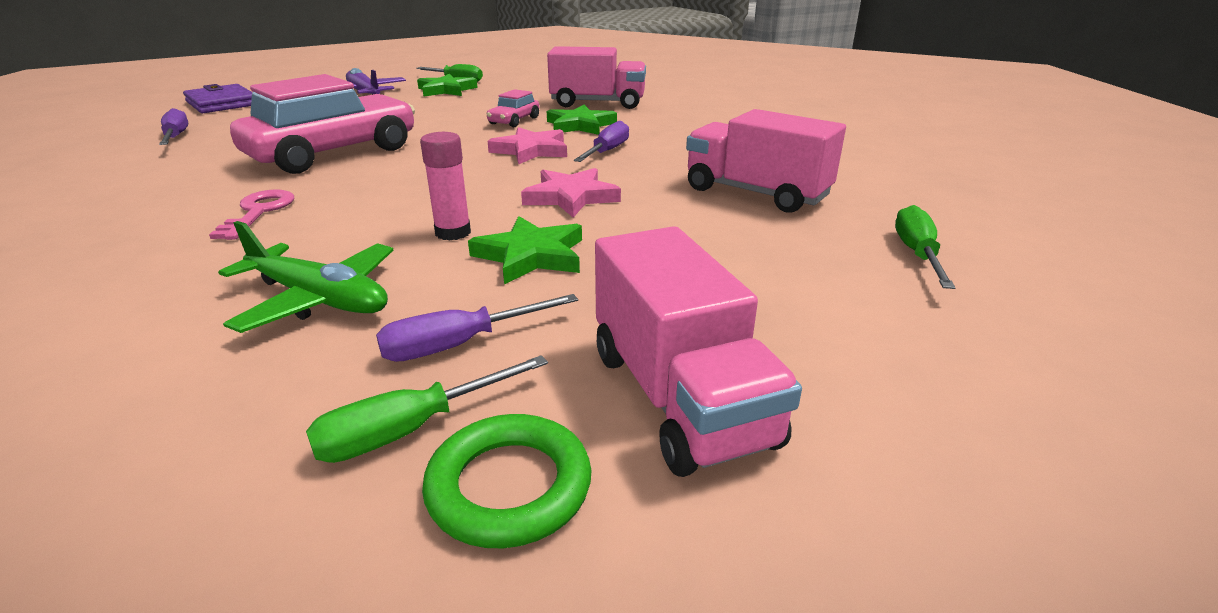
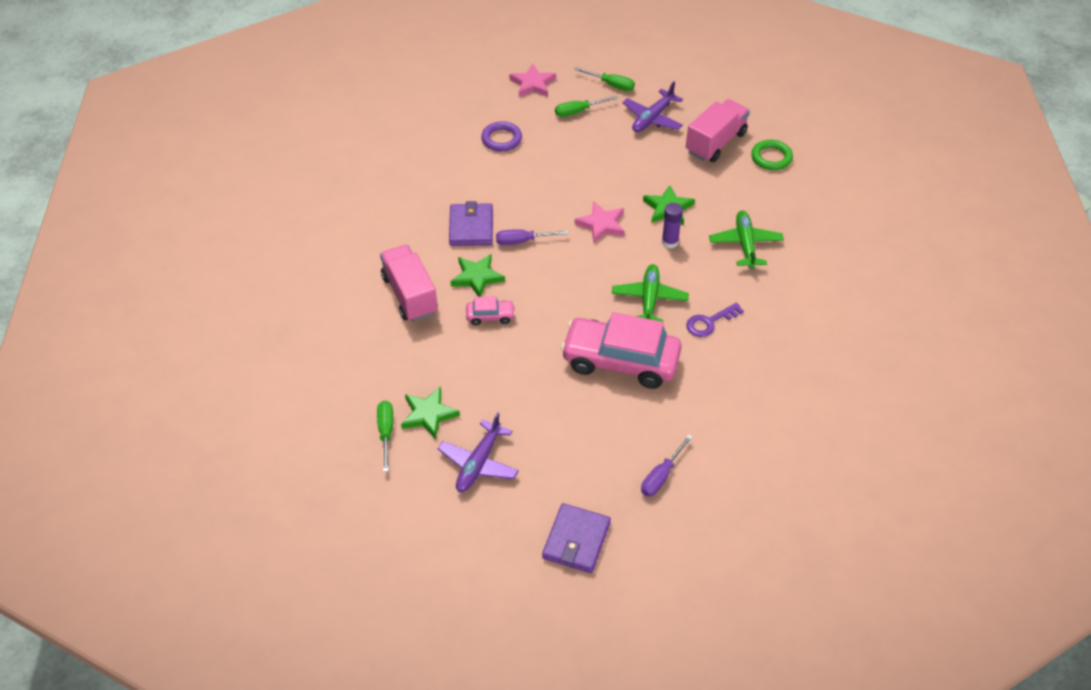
camera: 120 degrees left, 20 degrees up
(259, 212) = (709, 322): pink key -> purple key
(380, 188) = (649, 299): none -> green plane
(411, 430) = (772, 183): green screwdriver -> green screwdriver (611, 85)
(453, 233) = (670, 242): pink glue stick -> purple glue stick
(459, 345) = (734, 195): purple screwdriver -> none
(531, 150) = (546, 274): pink star -> pink star (532, 84)
(668, 136) = (471, 227): none -> purple wallet
(756, 193) = (546, 166): pink truck -> none
(852, 332) = (652, 118): none -> purple plane
(854, 181) = (501, 139): none -> purple ring

